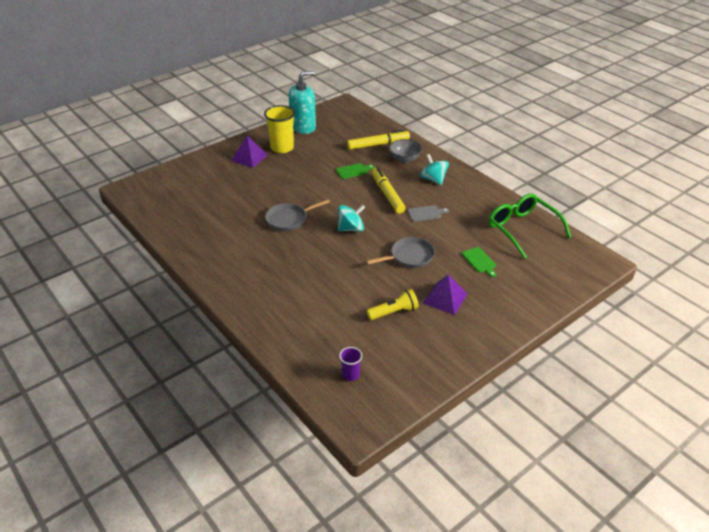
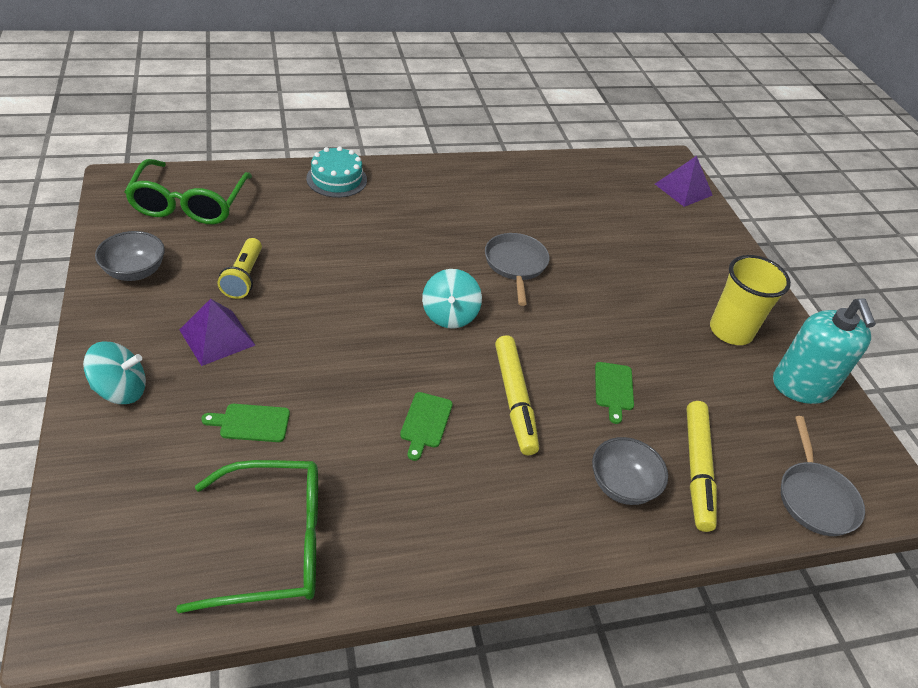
camera: 110 degrees right, 5 degrees up
(249, 157) = (711, 285): purple pyramid -> purple pyramid (683, 189)
(262, 319) = (336, 179): none -> turquoise cake
(350, 375) = (189, 204): purple cup -> green glasses
(387, 194) = (514, 399): yellow marker -> yellow marker turned 75 degrees clockwise
(409, 257) = (335, 345): grey pan -> grey pan (815, 497)
(426, 213) = (425, 423): grey cutting board -> green cutting board
(433, 179) = (524, 493): turquoise spinning top -> turquoise spinning top (121, 390)
(433, 359) = (135, 271): none -> grey bowl

